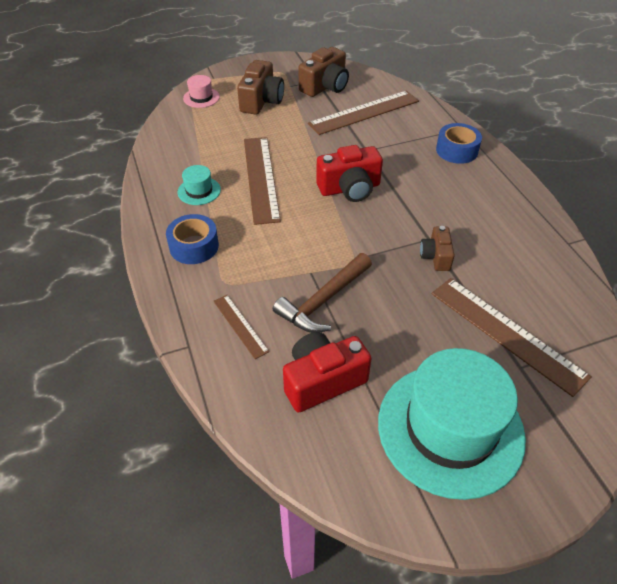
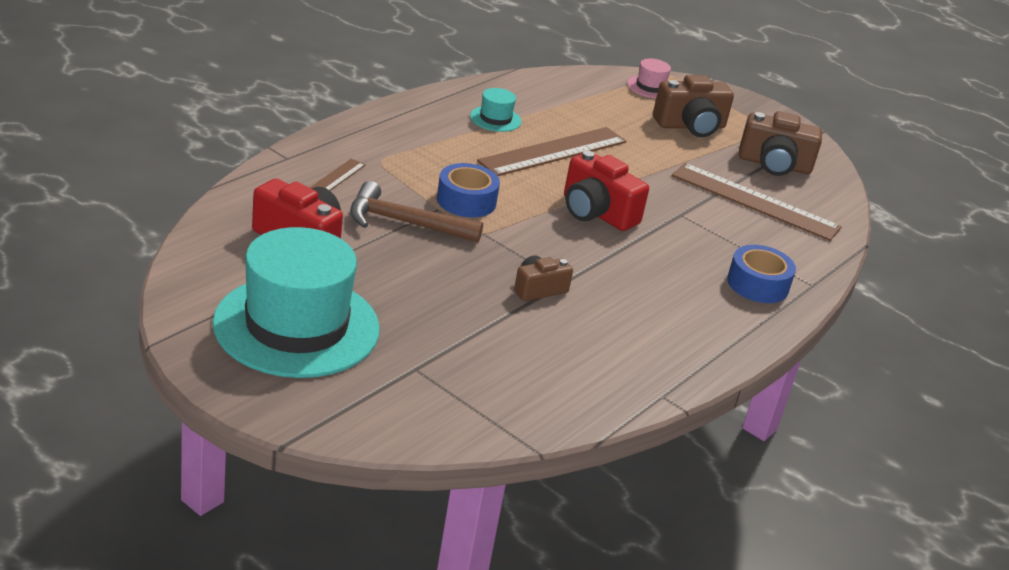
camera: 55 degrees right, 15 degrees down
(194, 246) = (413, 133): blue tape -> blue tape (466, 201)
(506, 333) = (458, 354): brown ruler -> none

